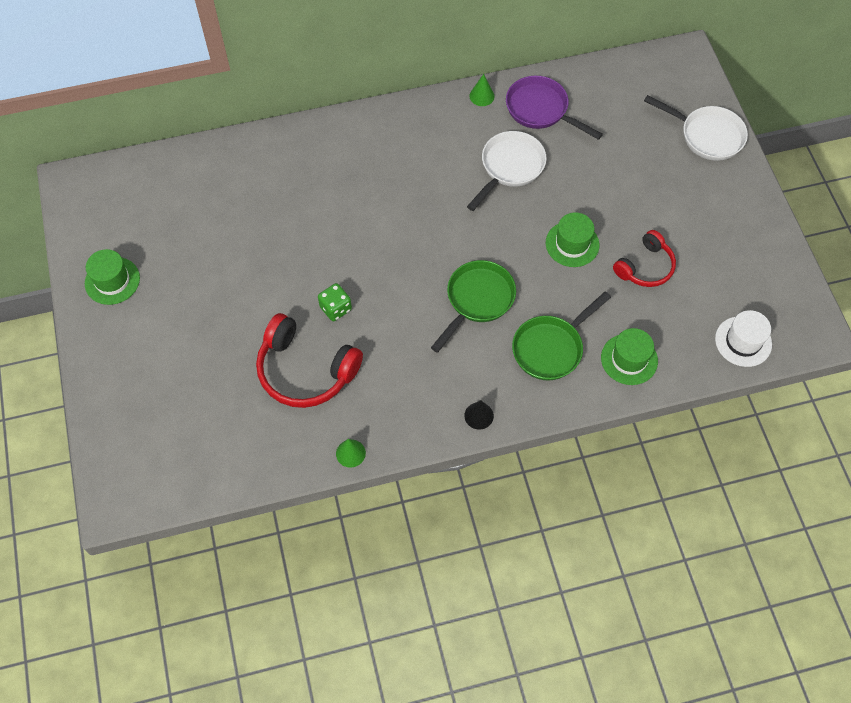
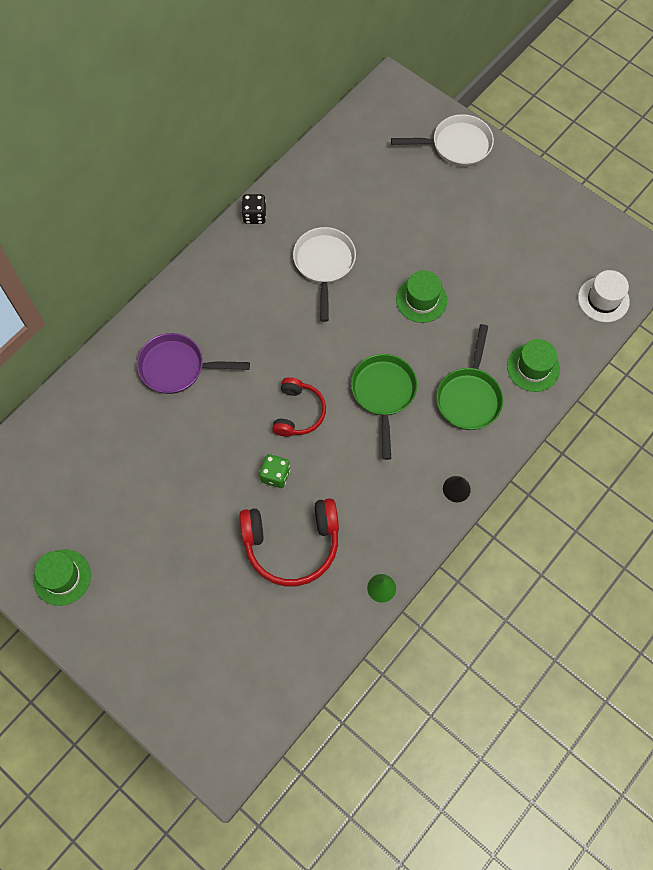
camera: 35 degrees left, 5 degrees up
(481, 96) = (254, 216): green cone -> black dice
(541, 110) = (312, 200): purple pan -> purple pan (177, 367)
(645, 267) = (490, 284): red headphones -> red headphones (298, 412)

